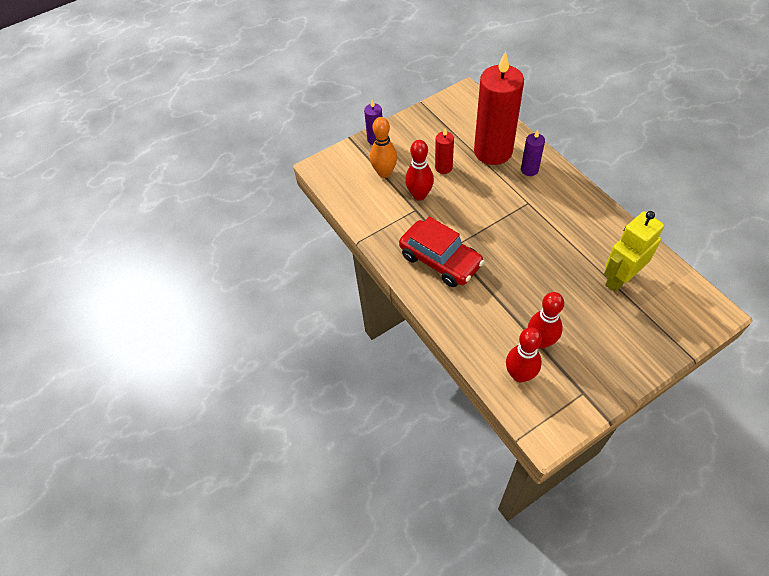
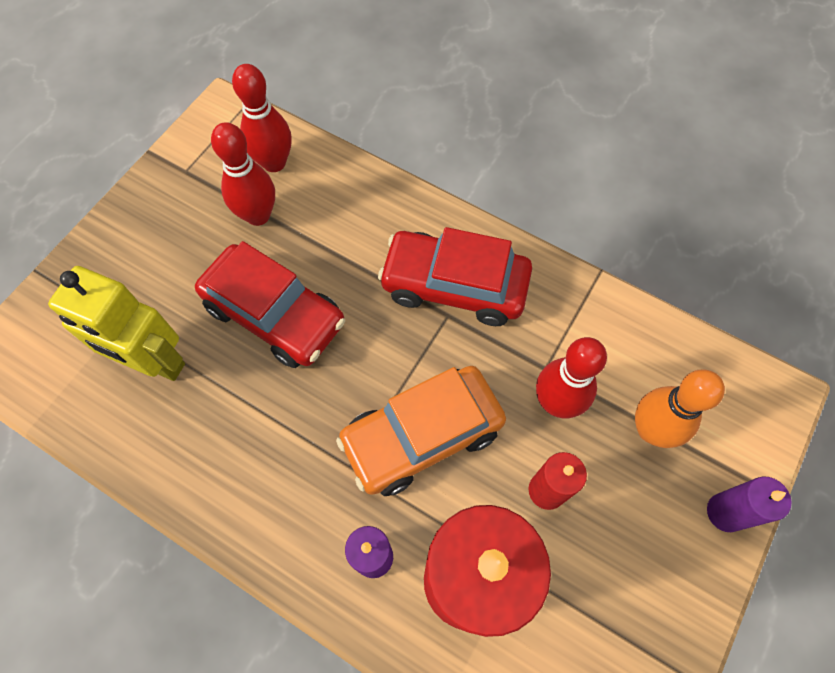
camera: 150 degrees right, 10 degrees up
(489, 203) = (422, 435): none -> orange car
(545, 280) = (275, 314): none -> red car
(619, 278) = (154, 362): yellow robot -> yellow robot turned 90 degrees clockwise

